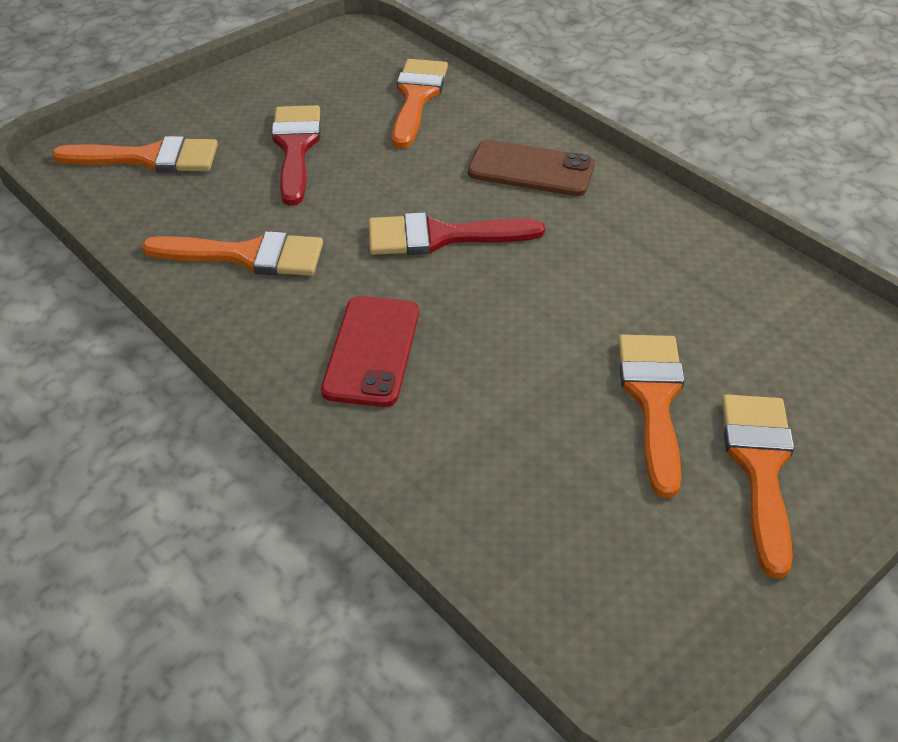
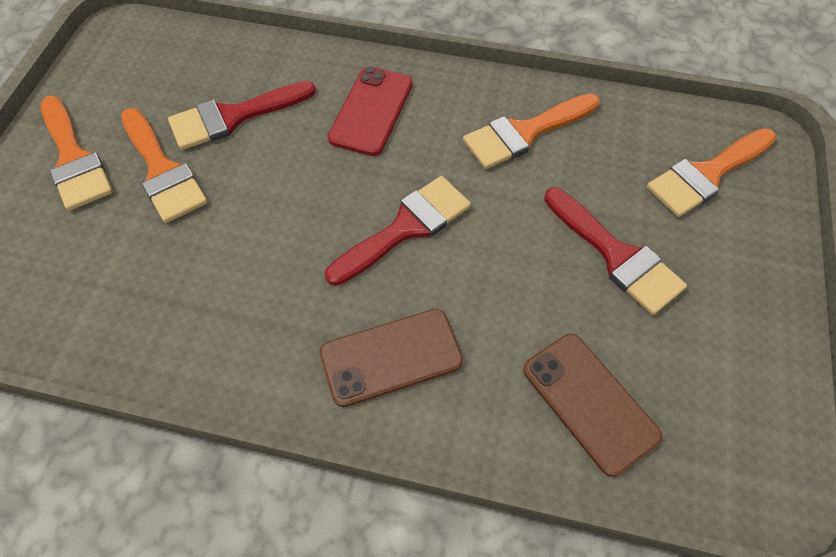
camera: 145 degrees right, 15 degrees up
(372, 351) = (371, 111): red phone -> red phone turned 45 degrees clockwise
(416, 98) = (589, 402): orange brush -> brown phone
(534, 424) = (233, 117): none -> red brush

